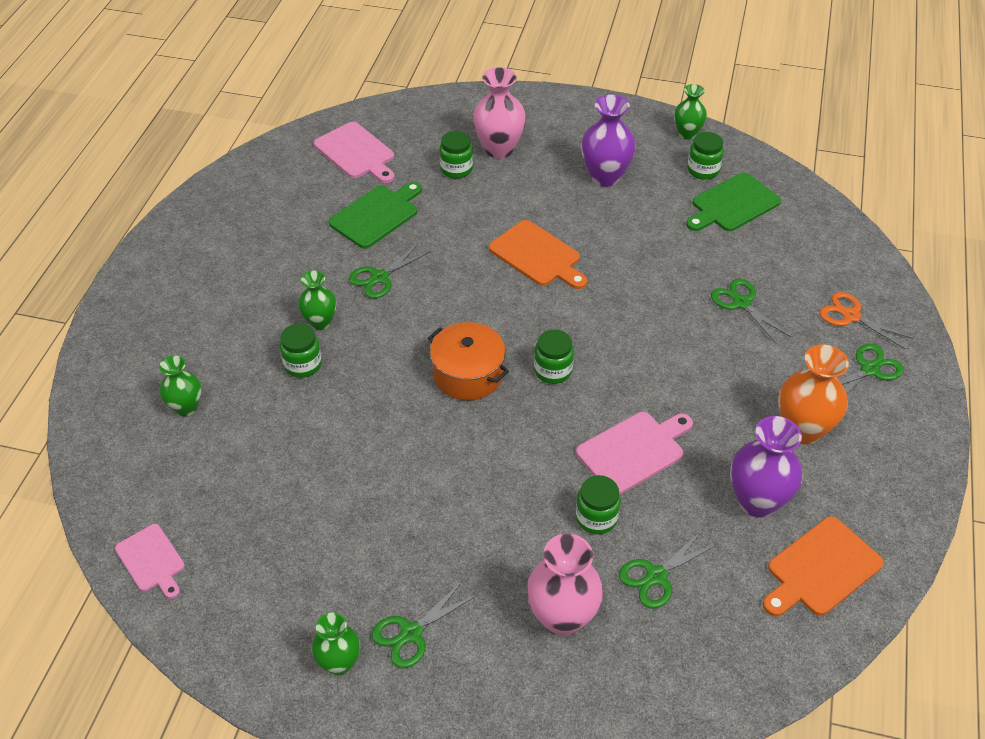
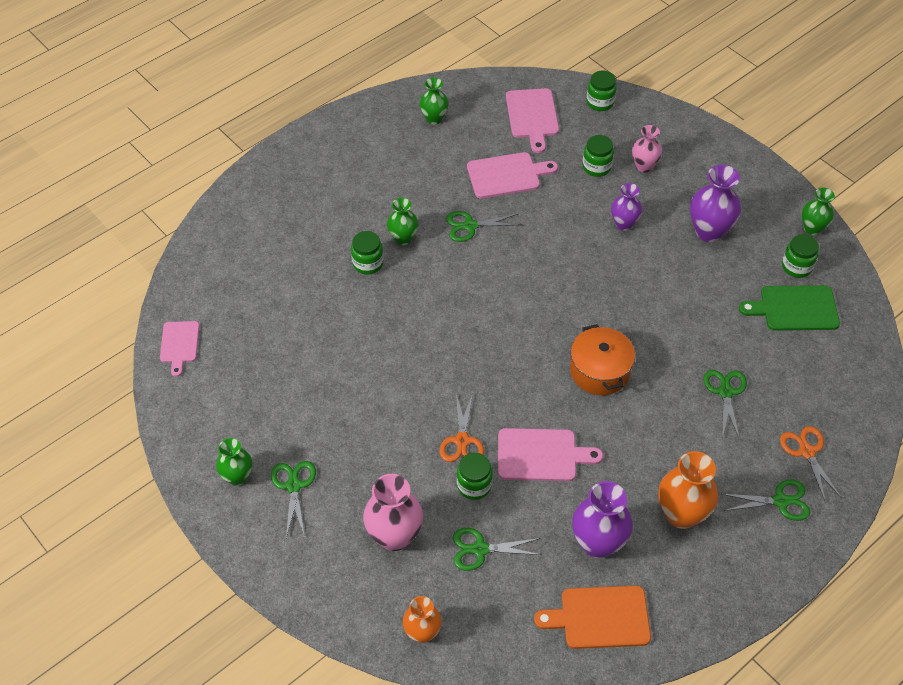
camera: 35 degrees right, 5 degrees up
(186, 407) = (272, 253): green vase -> green vase (434, 118)
(376, 215) = (507, 175): green cutting board -> pink cutting board
(411, 633) = (294, 486): green scissors -> green scissors turned 90 degrees clockwise
(468, 374) = (472, 333): orange pot -> orange pot (600, 371)
(499, 149) = (644, 166): pink vase -> pink vase, size x0.63
(525, 206) = (624, 224): none -> purple vase
(537, 255) = (599, 269): orange cutting board -> none
(547, 482) = (462, 441): none -> orange scissors
(553, 371) = (534, 364): green jar -> green jar (600, 102)
(674, 697) = (422, 632): none -> orange vase

